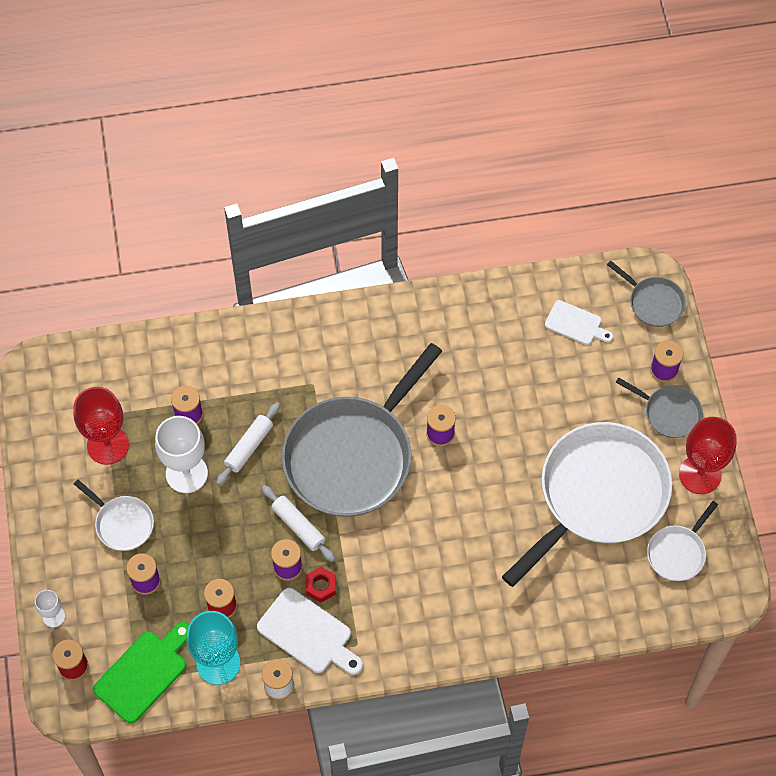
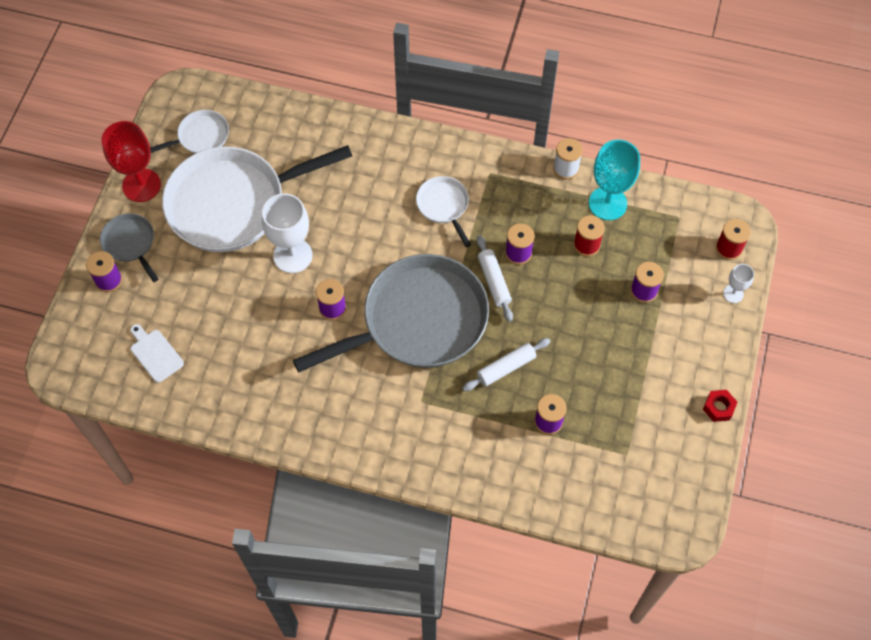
camera: 155 degrees left, 0 degrees up
(108, 445) = (635, 424): red goblet -> none
(122, 523) = (646, 347): white pan -> white pan (443, 205)
(144, 673) = (671, 220): green cutting board -> none
(186, 473) = (572, 367): white goblet -> white goblet (292, 255)
(308, 634) = (525, 196): white cutting board -> none
(321, 586) = (498, 227): red nut -> red nut (718, 407)
(653, 302) = (74, 343): grey pan -> none

